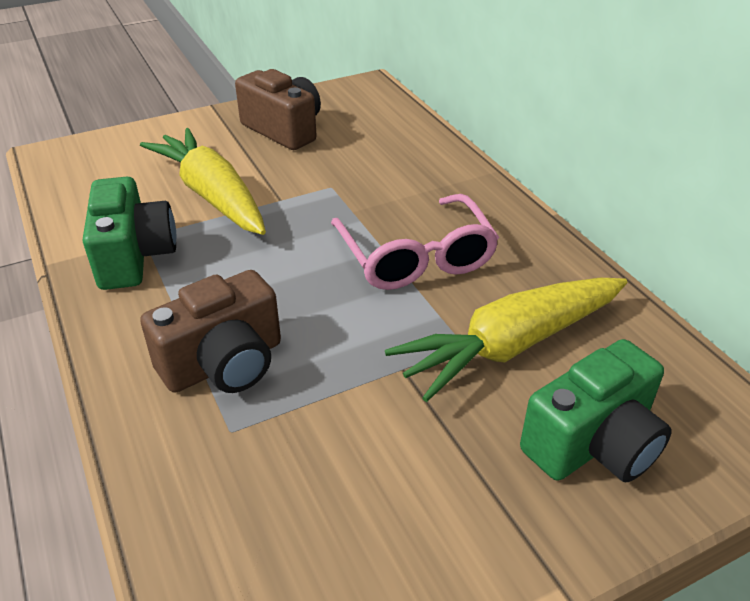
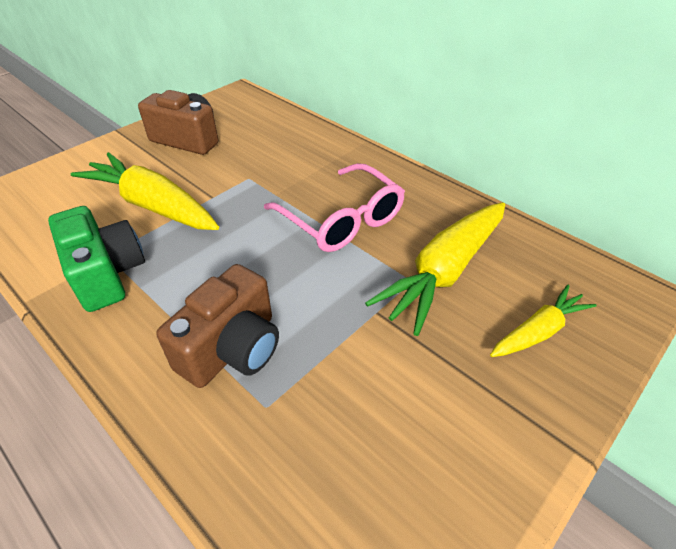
camera: 20 degrees left, 5 degrees up
(593, 444) = (538, 331): green camera -> yellow carrot

